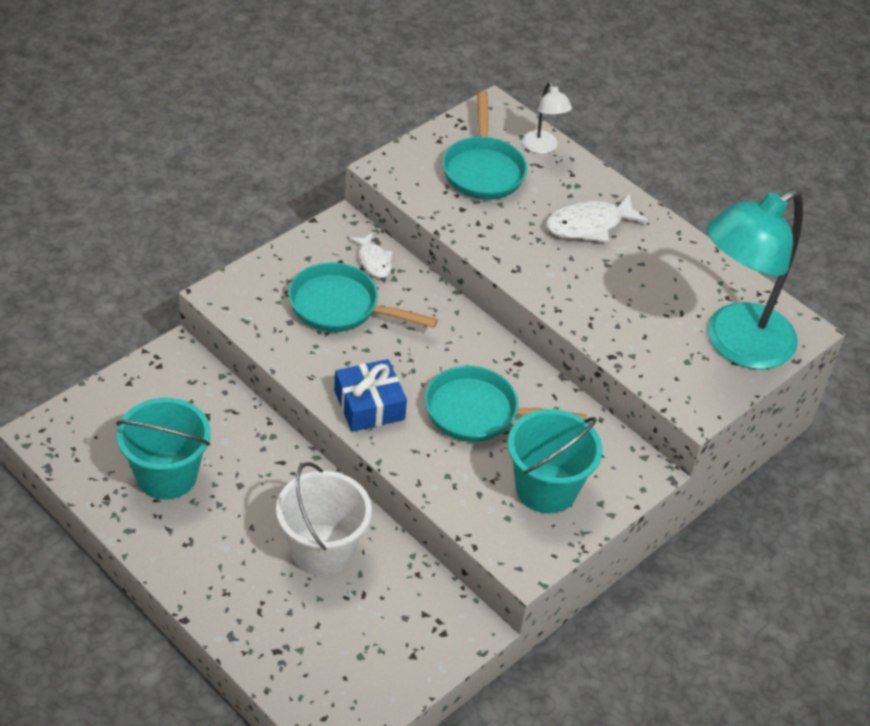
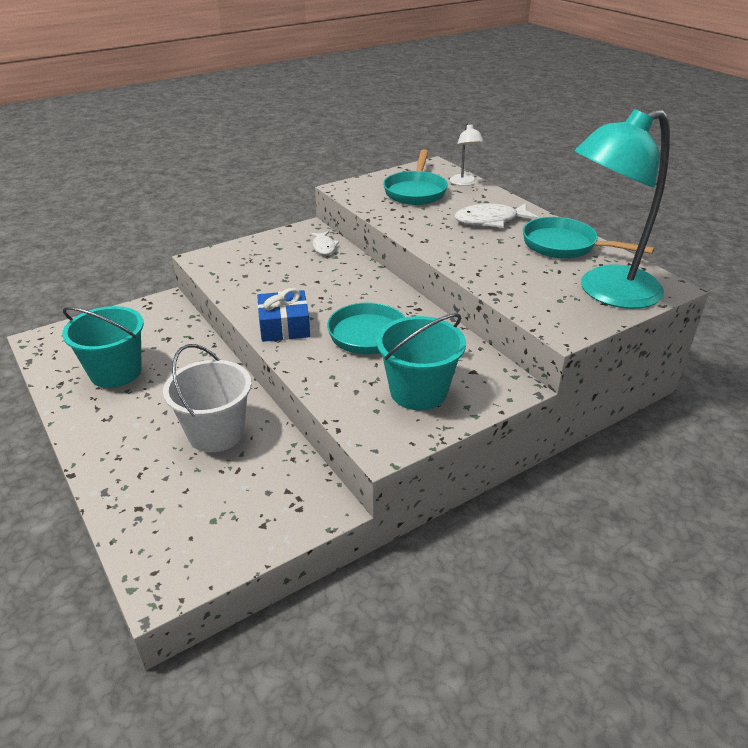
camera: 15 degrees right, 10 degrees down
(341, 307) = (288, 269): turquoise pan -> turquoise pan (564, 246)

